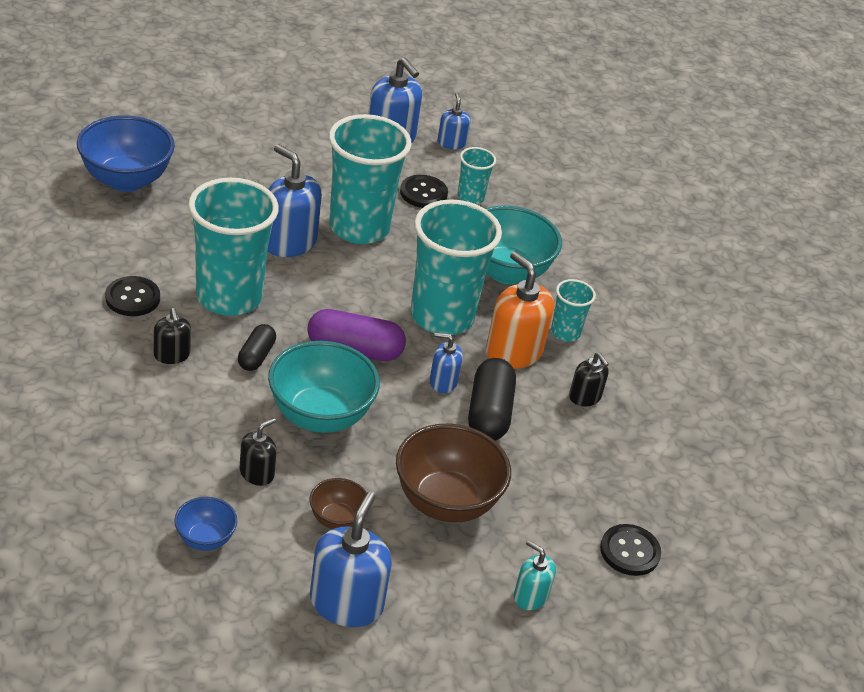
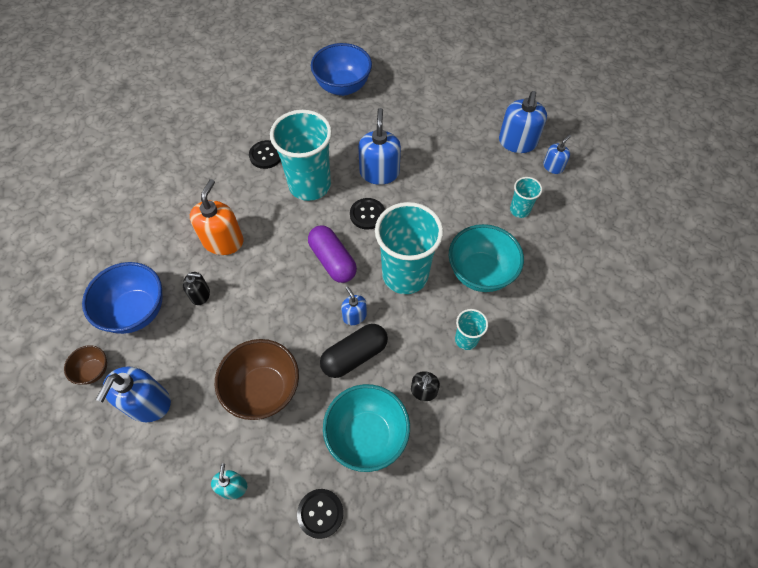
camera: 55 degrees right, 20 degrees up
(171, 355) = (244, 199): black soap dispenser -> none
(205, 539) = (136, 311): blue bowl -> blue bowl, size x1.95
(256, 356) = (281, 228): black capsule -> none
(320, 416) = (267, 286): turquoise bowl -> turquoise bowl (367, 436)
(337, 519) = (202, 352): brown bowl -> brown bowl (93, 371)
(346, 603) = (148, 403): blue soap dispenser -> blue soap dispenser turned 135 degrees clockwise
(359, 227) = (428, 188): turquoise cup -> none
(423, 193) = (493, 189): black button -> black button (367, 214)
(513, 352) = (418, 328): orange soap dispenser -> orange soap dispenser (223, 241)

